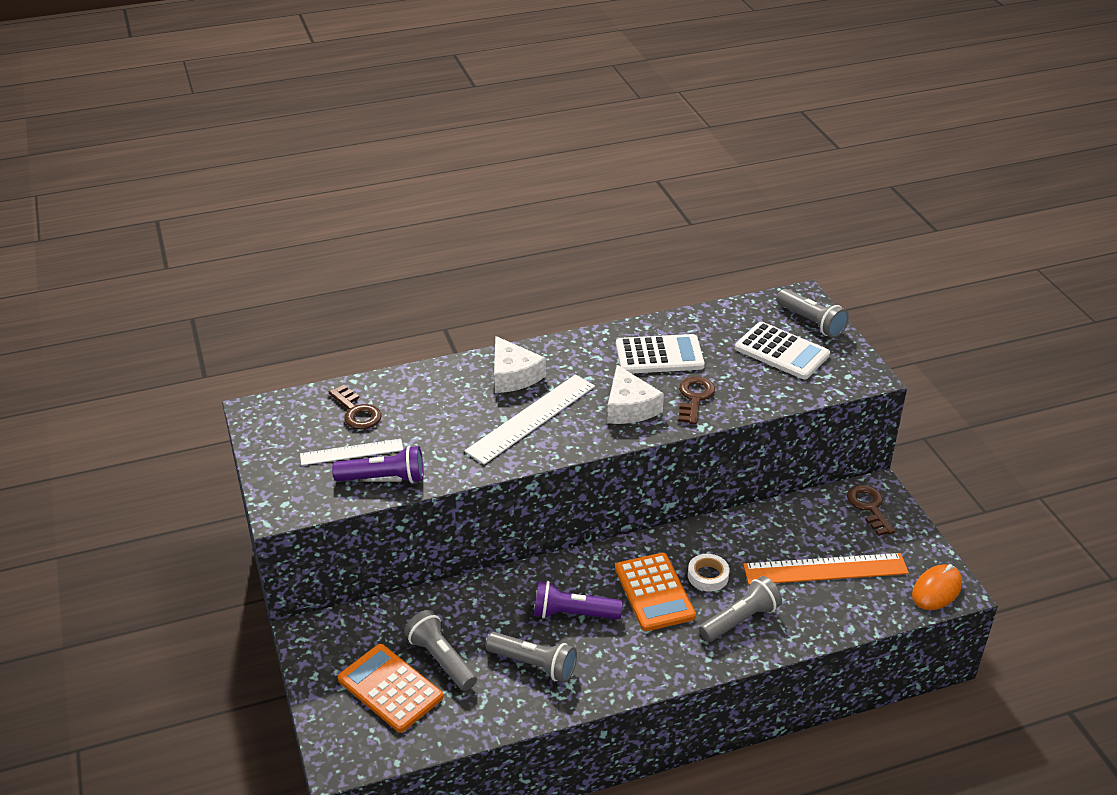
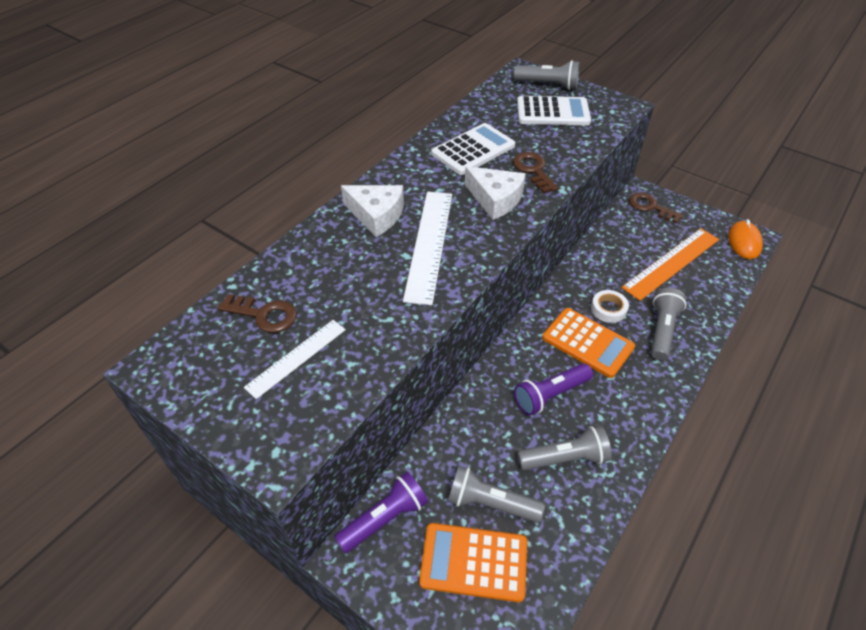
camera: 35 degrees left, 10 degrees up
(384, 478) = (353, 367): purple flashlight -> purple flashlight (384, 518)

